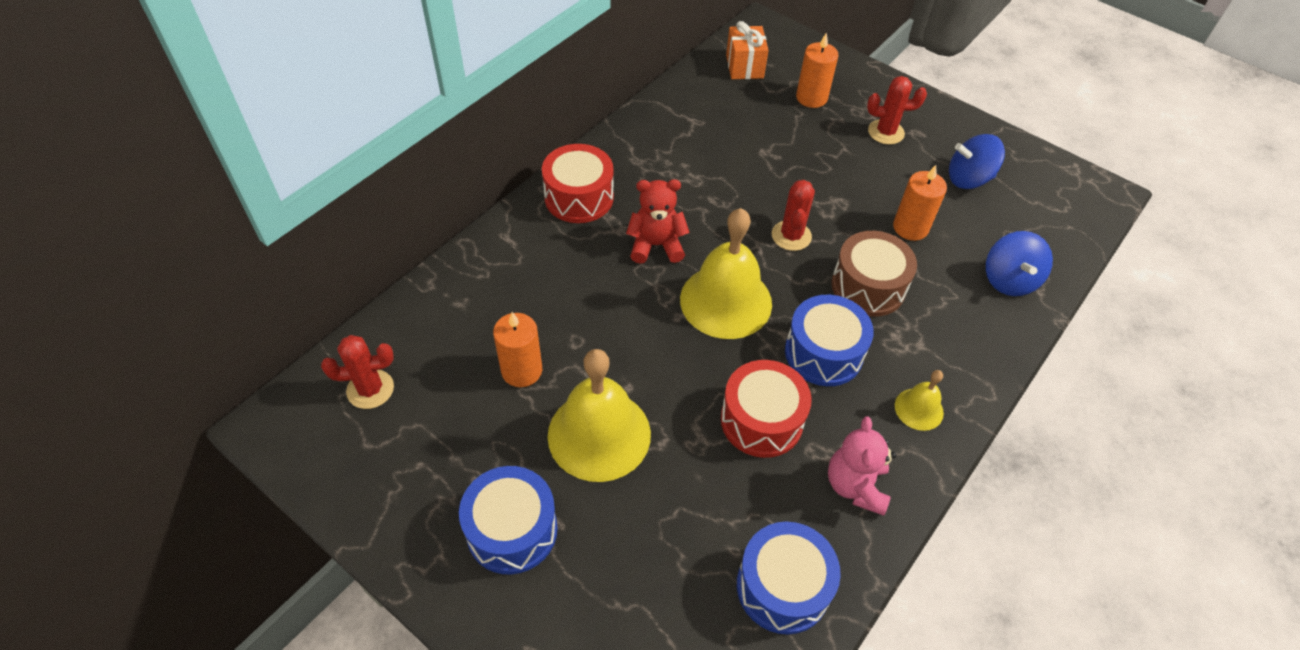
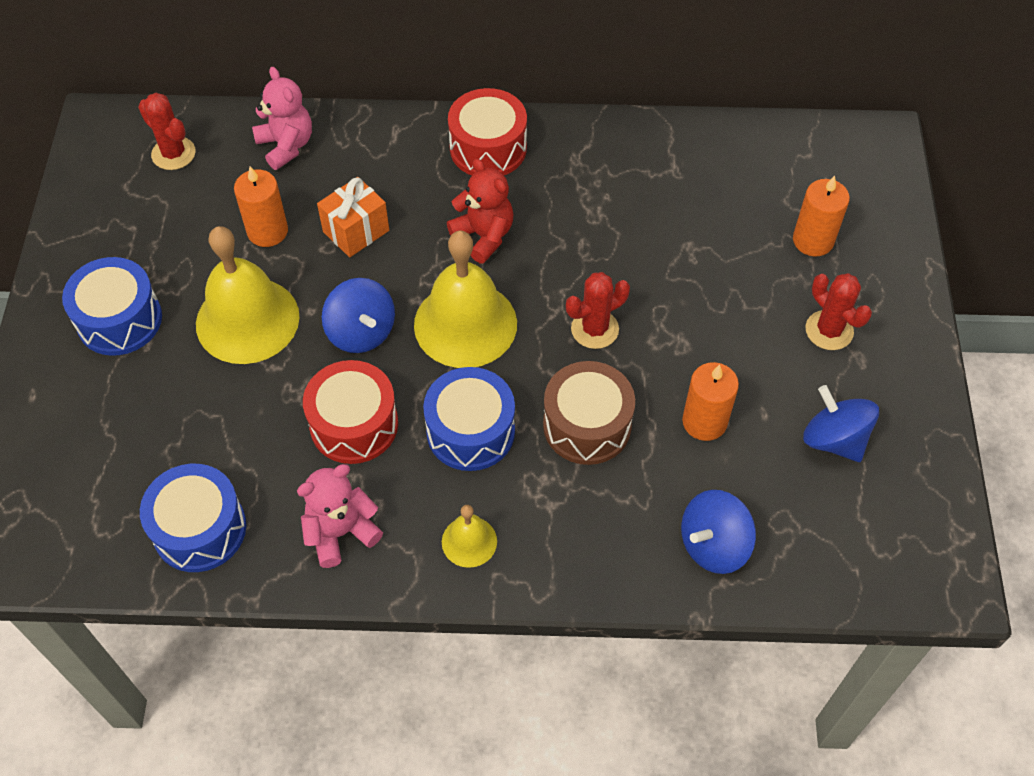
camera: 55 degrees right, 5 degrees up
(447, 309) = (286, 146): none -> pink teddy bear
(678, 366) = (361, 332): none -> blue spinning top
(744, 66) = (799, 161): orange gift -> orange gift (356, 231)

